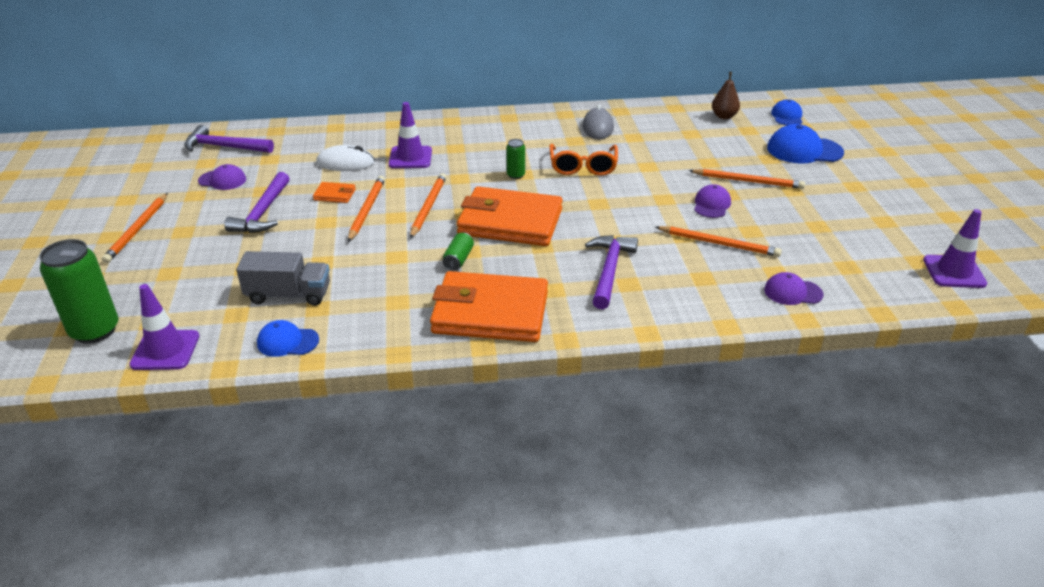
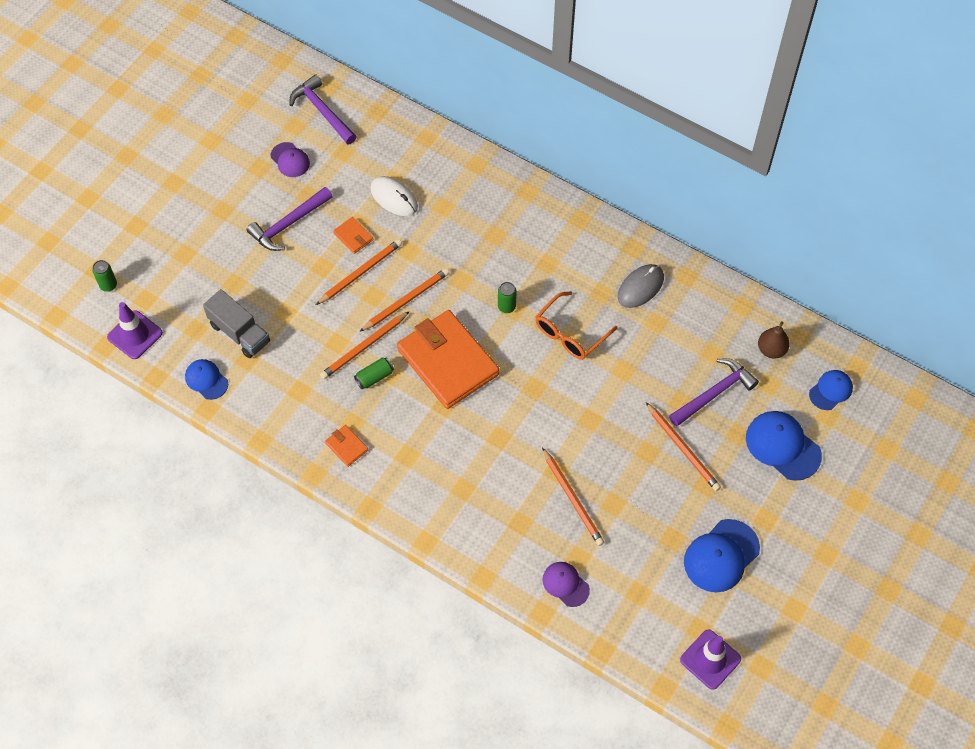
camera: 40 degrees right, 25 degrees up
(95, 331) = (108, 285): green can -> green can, size x0.49
(137, 230) = (195, 187): orange pencil -> orange pencil (364, 347)
(410, 158) = (448, 225): purple traffic cone -> none
(490, 312) = (346, 446): orange wallet -> orange wallet, size x0.41
(609, 270) = (464, 466): purple hammer -> purple hammer (714, 393)
(711, 204) = (619, 453): purple cap -> none
(862, 217) = (721, 556): none -> blue cap

